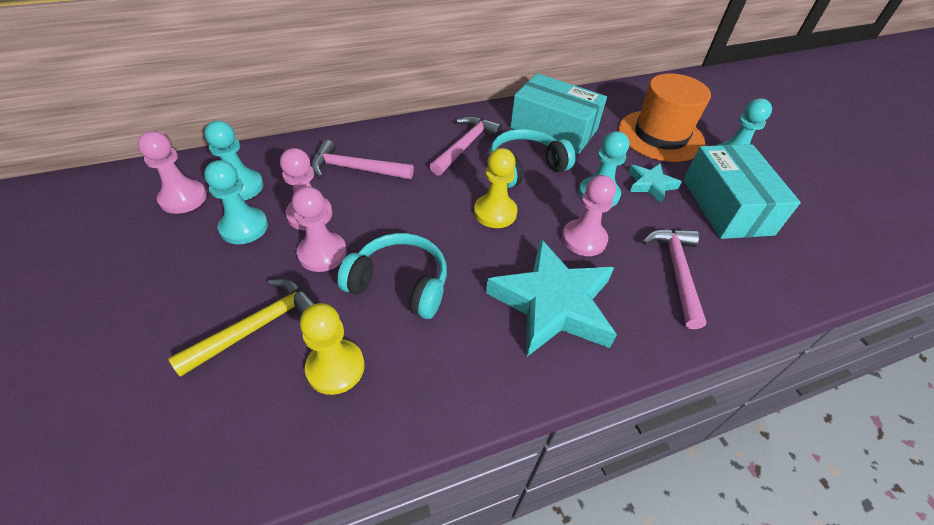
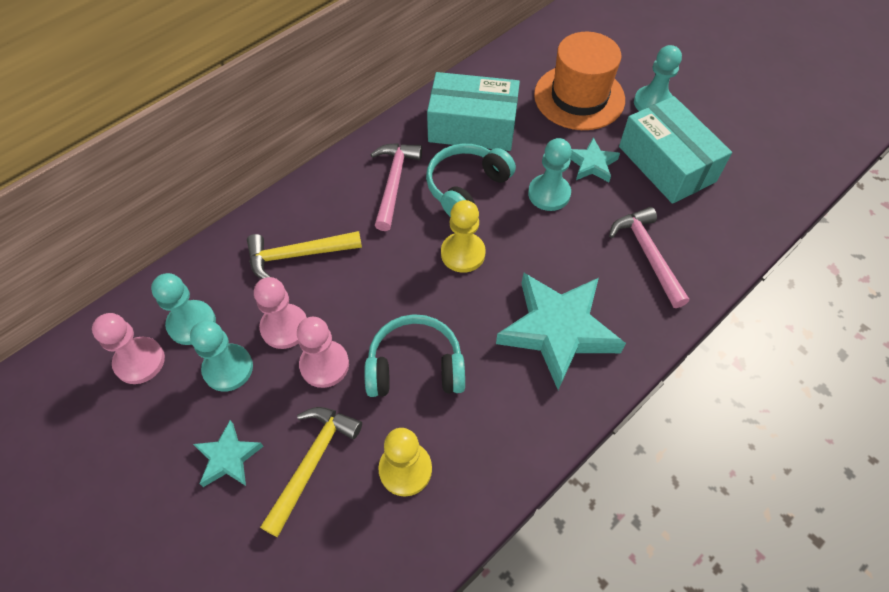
camera: 20 degrees left, 10 degrees up
(193, 294) = (228, 457): none -> turquoise star
(356, 169) = (298, 255): pink hammer -> yellow hammer
(584, 239) = (556, 251): pink pawn -> none

